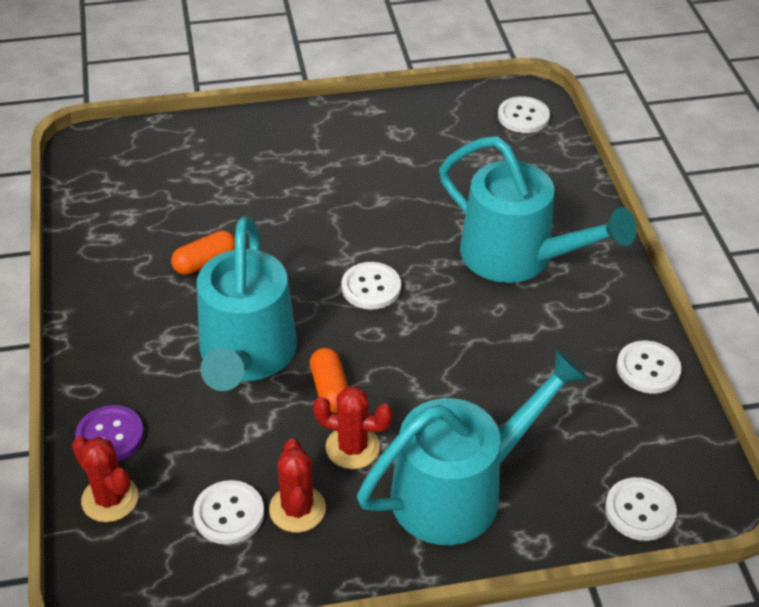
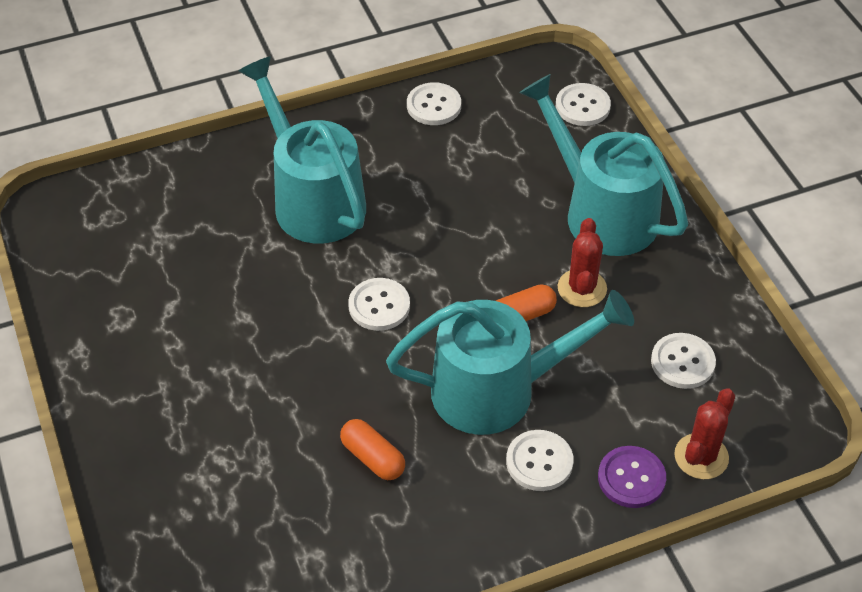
camera: 100 degrees left, 5 degrees up
(297, 509) = (659, 315): red cactus -> none
(519, 257) = (312, 198): turquoise watering can -> turquoise watering can turned 60 degrees counterclockwise
(523, 116) = (83, 213): white button -> white button (539, 462)

